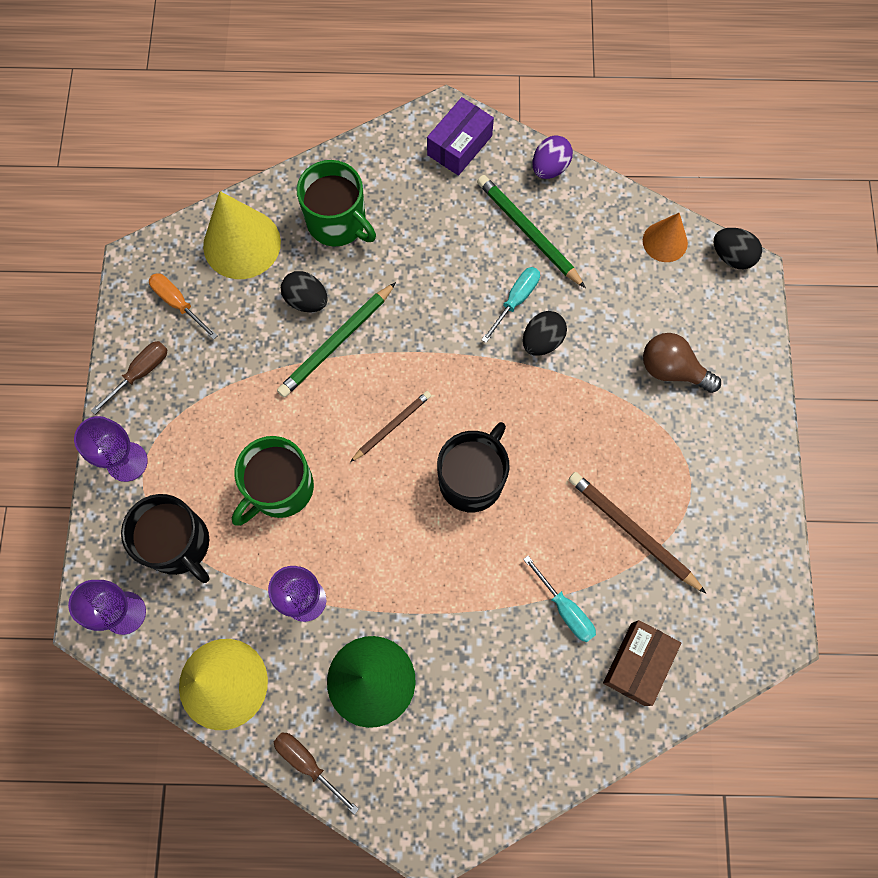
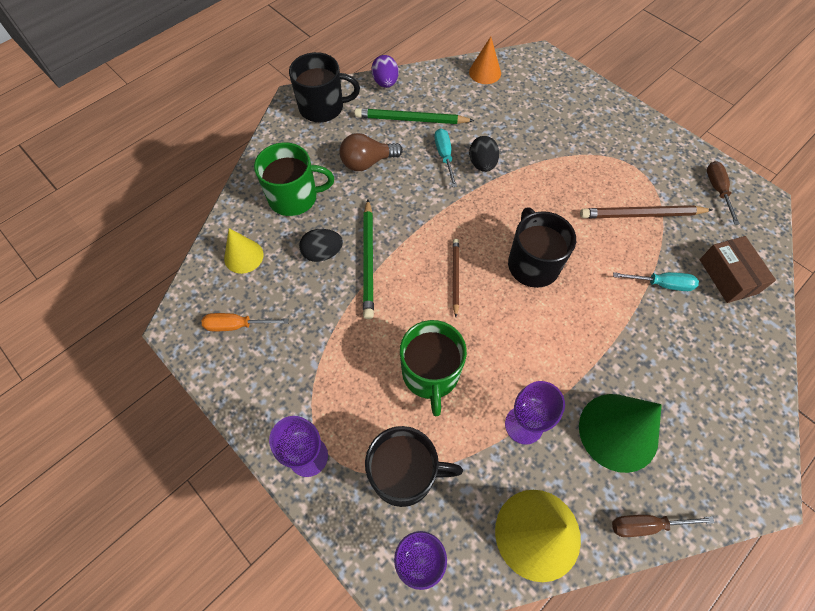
camera: 45 degrees left, 10 degrees down
(140, 373) = (256, 390): brown screwdriver -> brown screwdriver (717, 190)
(242, 244) = (243, 256): yellow cone -> yellow cone, size x0.58
(459, 145) = (322, 107): purple box -> black mug
(672, 370) = (561, 125): brown light bulb -> brown light bulb (367, 162)
(732, 256) = (524, 55): black egg -> none

